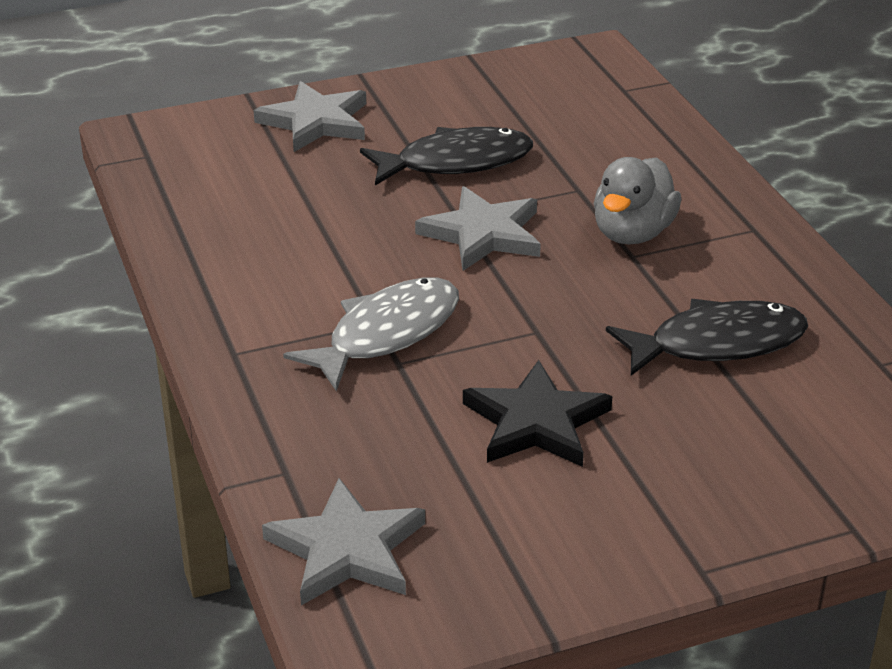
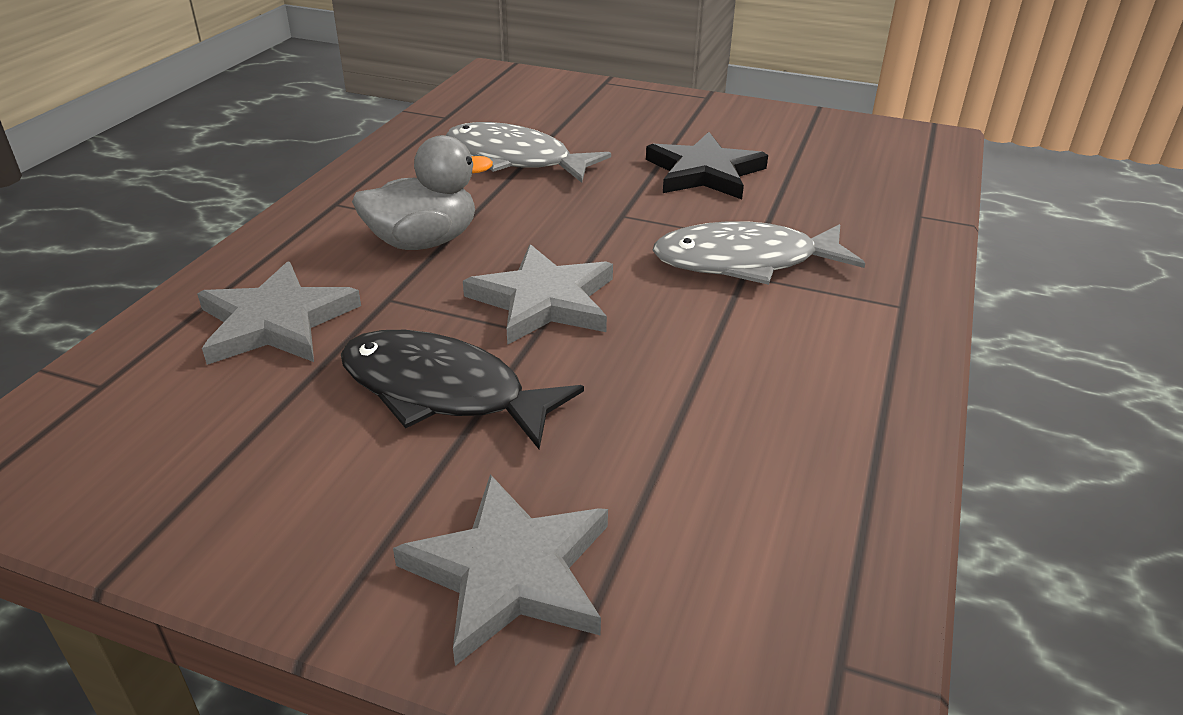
camera: 140 degrees left, 0 degrees up
(347, 550) = (907, 168): grey star -> grey star (276, 322)
(717, 344) = (515, 159): black fish -> grey fish

